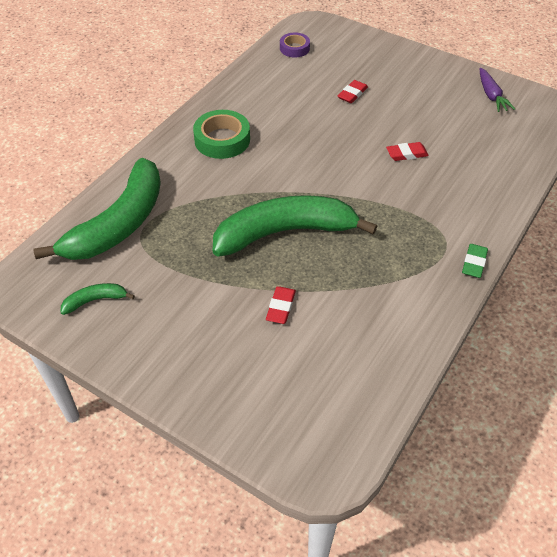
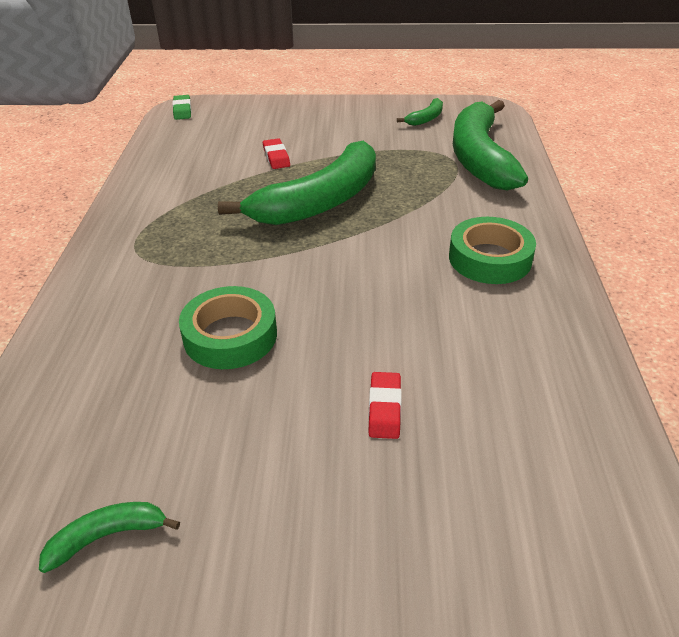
camera: 150 degrees right, 10 degrees down
(294, 48) = (587, 473): purple tape -> none
(406, 154) = (230, 336): red eraser -> green tape
(474, 263) = (97, 243): green eraser -> green eraser (182, 110)
(491, 95) = (107, 536): purple carrot -> green banana

